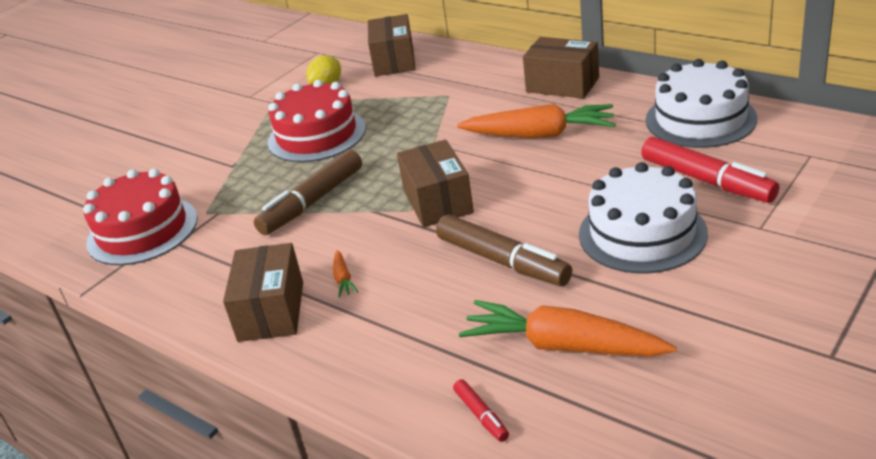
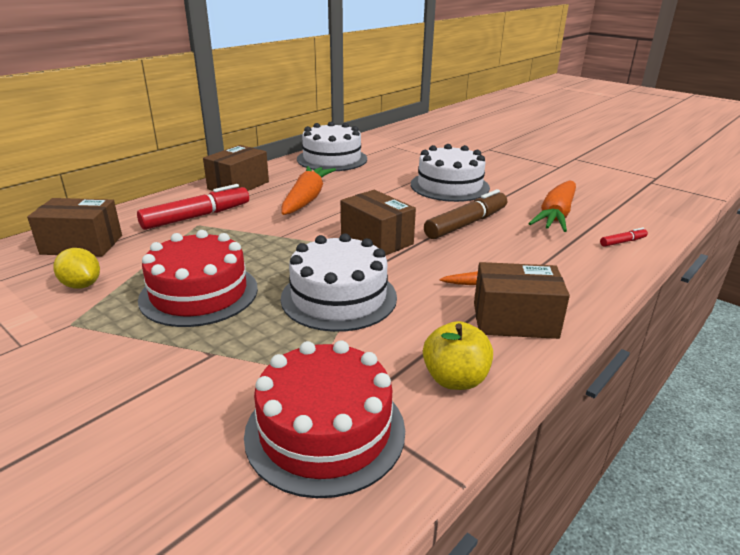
camera: 90 degrees left, 5 degrees down
(186, 281) = (455, 379): none -> yellow apple
(312, 202) = (339, 297): brown marker -> white cake
(438, 201) = (377, 240): brown box -> brown box turned 60 degrees clockwise
(707, 181) = (402, 166): red marker -> red marker (197, 216)

